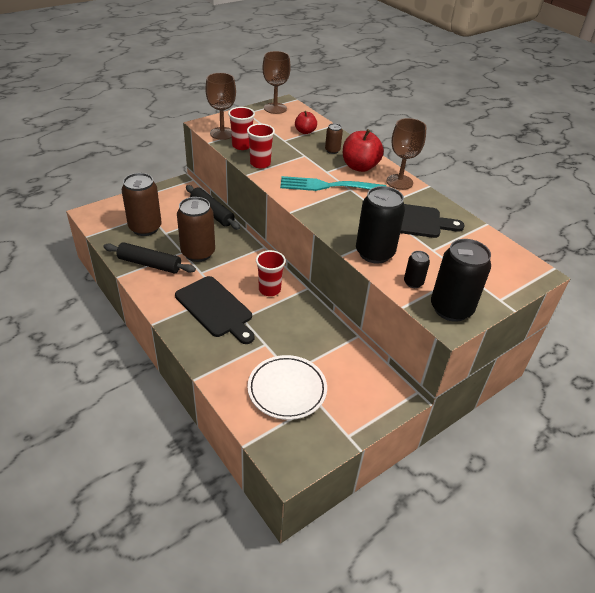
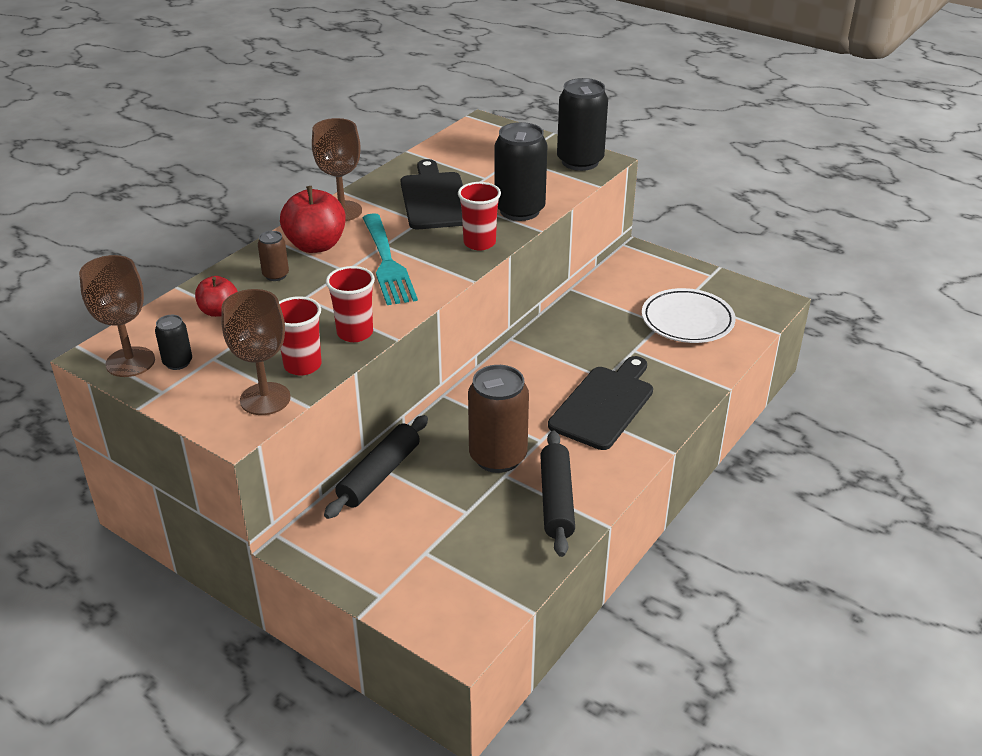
camera: 105 degrees left, 5 degrees down
(145, 228) = (466, 542): brown can -> none
(269, 289) = (535, 368): red cup -> red cup (479, 243)
(413, 282) = (555, 183): black can -> black can (178, 362)

